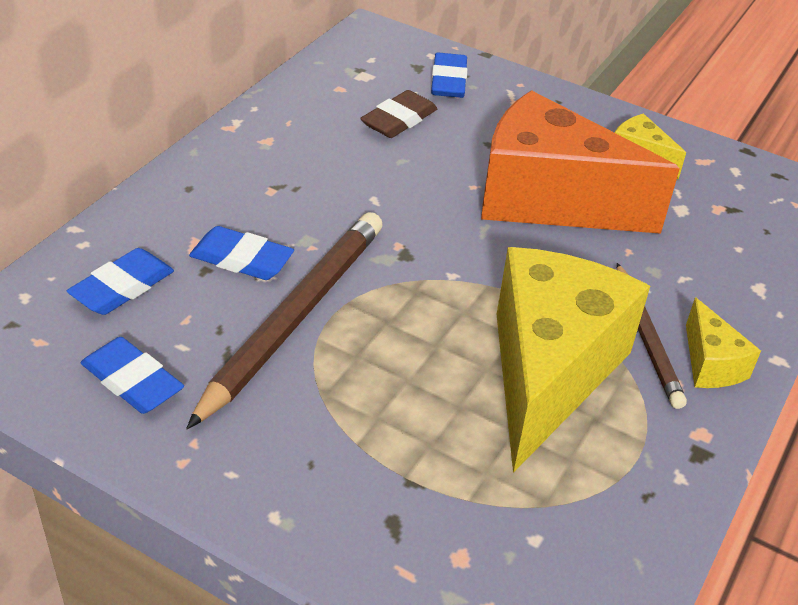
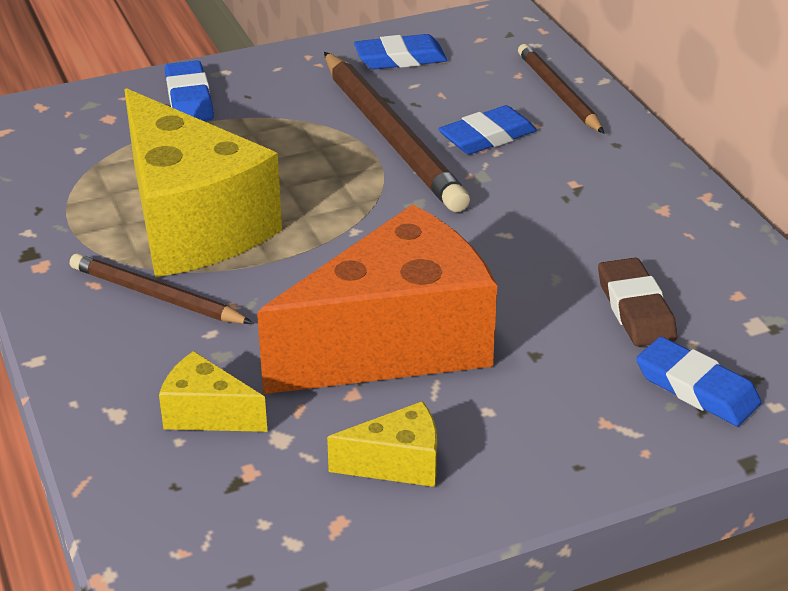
camera: 130 degrees right, 5 degrees down
(122, 287) = (506, 80): blue eraser -> blue eraser (189, 98)
(123, 246) = (558, 92): none -> brown pencil
(710, 364) = (86, 314): yellow cheese -> yellow cheese (207, 414)

